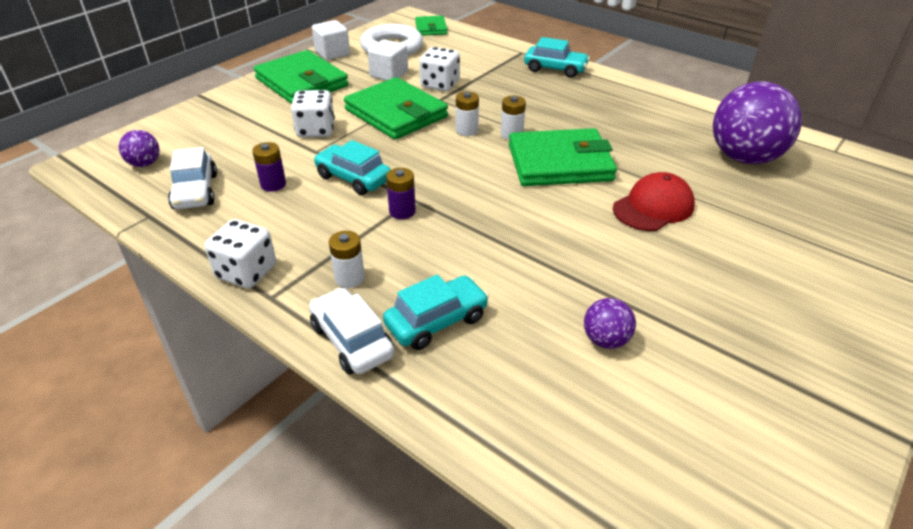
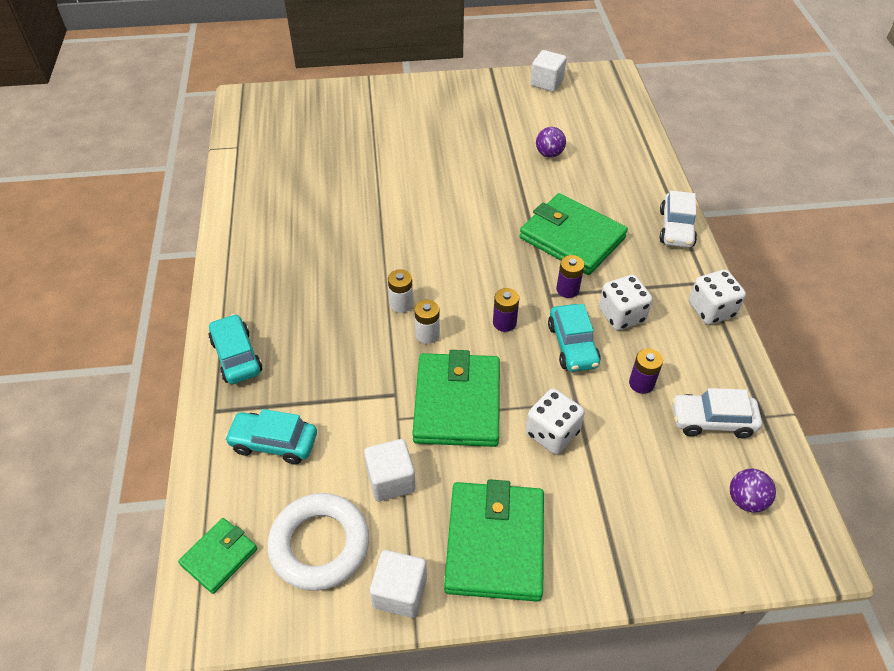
camera: 135 degrees left, 10 degrees up
(195, 191) = (712, 421): white car -> white car turned 120 degrees counterclockwise
(349, 278) = (647, 264): white battery -> none
(423, 163) = (504, 323): none -> purple battery
(436, 321) = (621, 210): turquoise car -> turquoise car (274, 443)
(440, 85) = (366, 417): white dice -> white dice (621, 315)
(560, 163) = (411, 255): green wallet -> green wallet (572, 238)
(653, 207) = (412, 189): red cap -> none
(744, 158) = (295, 178): purple ball -> none
(803, 479) = (547, 82): none -> white cube

